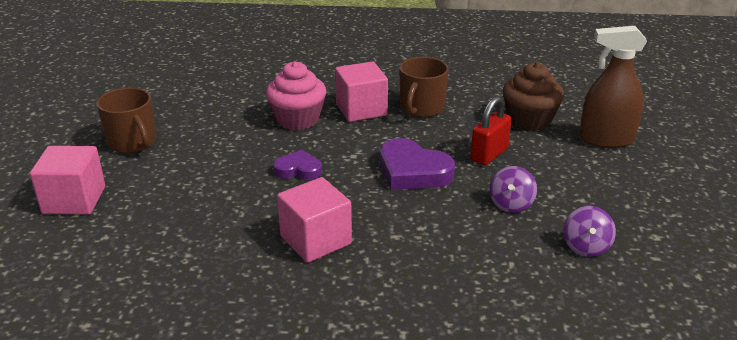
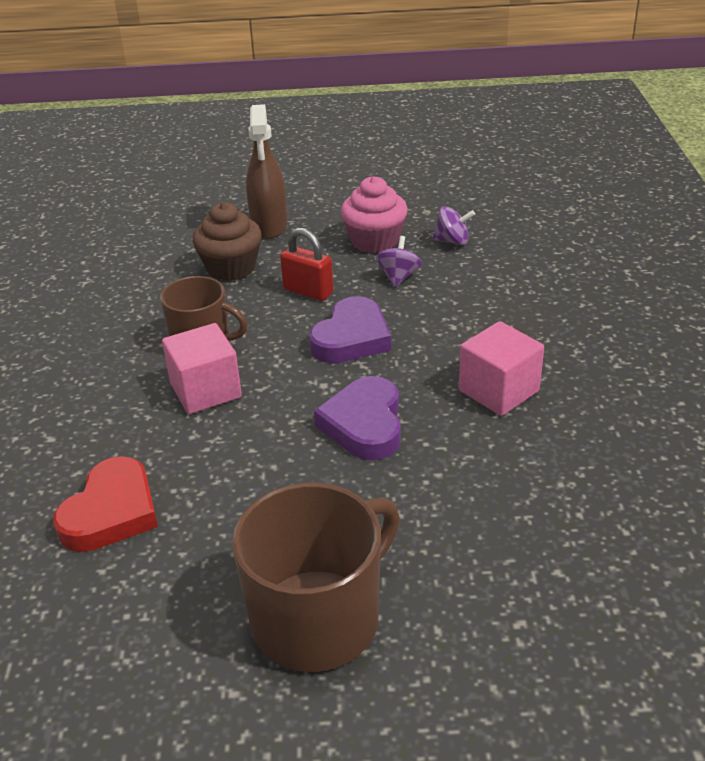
camera: 95 degrees left, 5 degrees up
(74, 200) = (491, 637): pink cube -> none
(133, 142) = (318, 618): brown mug -> brown mug, size x1.58
(256, 82) = (111, 512): none -> red heart
(297, 119) = (234, 445): pink cupcake -> pink cupcake (374, 241)
(298, 170) = (364, 424): purple heart -> purple heart, size x1.66
(511, 204) = (398, 277): purple spinning top -> purple spinning top turned 90 degrees counterclockwise

